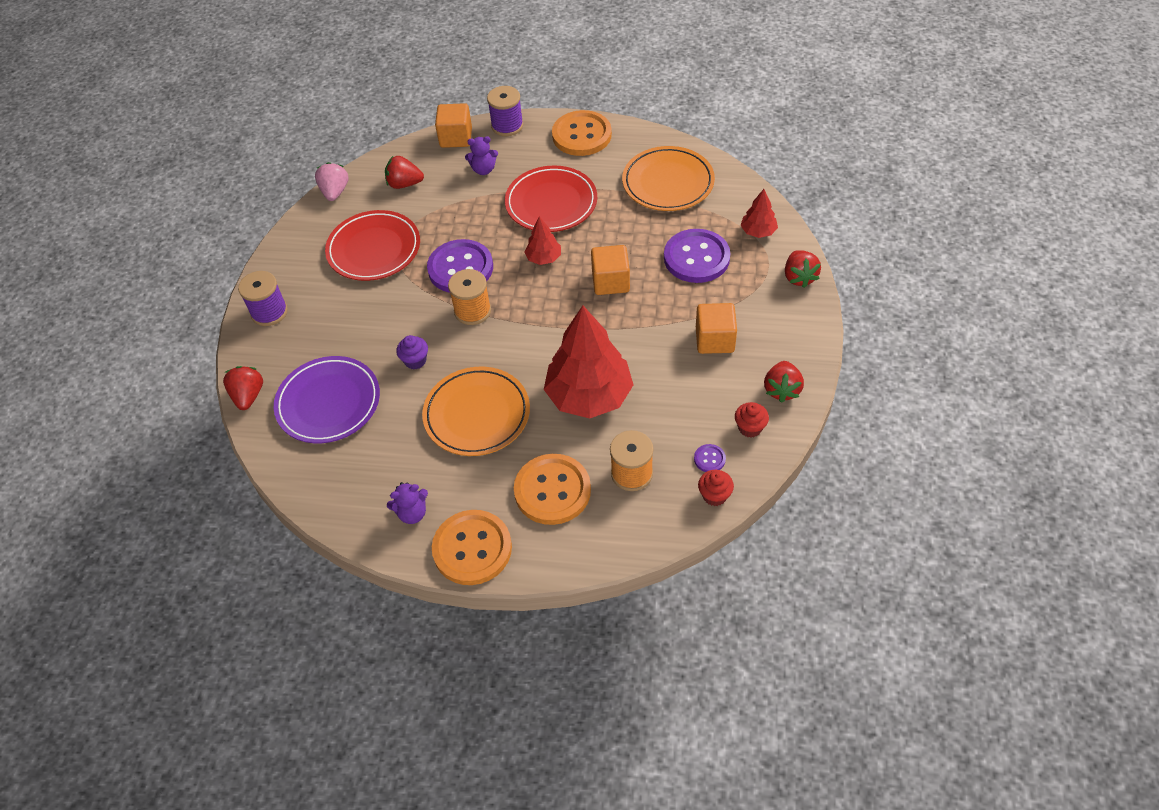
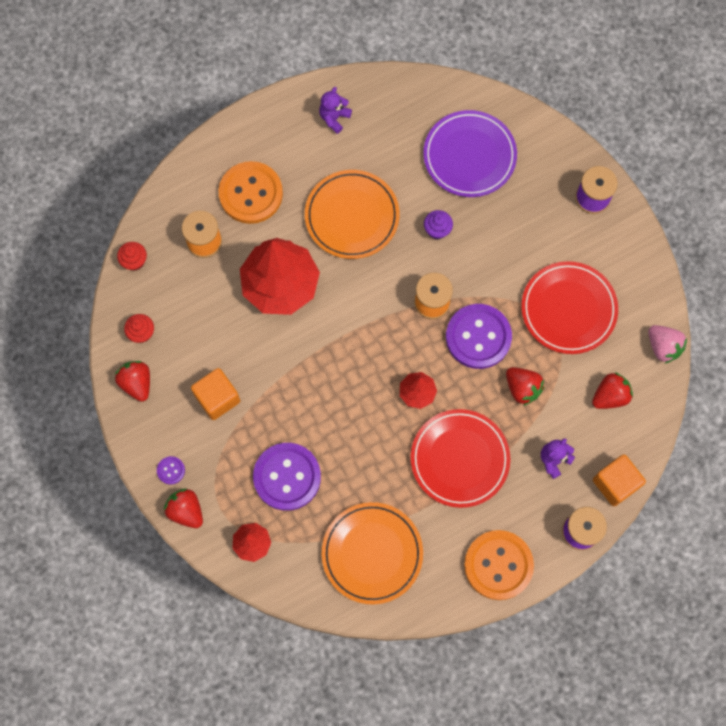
camera: 140 degrees right, 20 degrees up
(248, 396) = (534, 124): red strawberry -> red strawberry (522, 388)
(472, 549) = (273, 120): orange button -> none
(610, 282) = (342, 403): orange cube -> none
(709, 459) = (156, 288): purple button -> purple button (171, 470)

